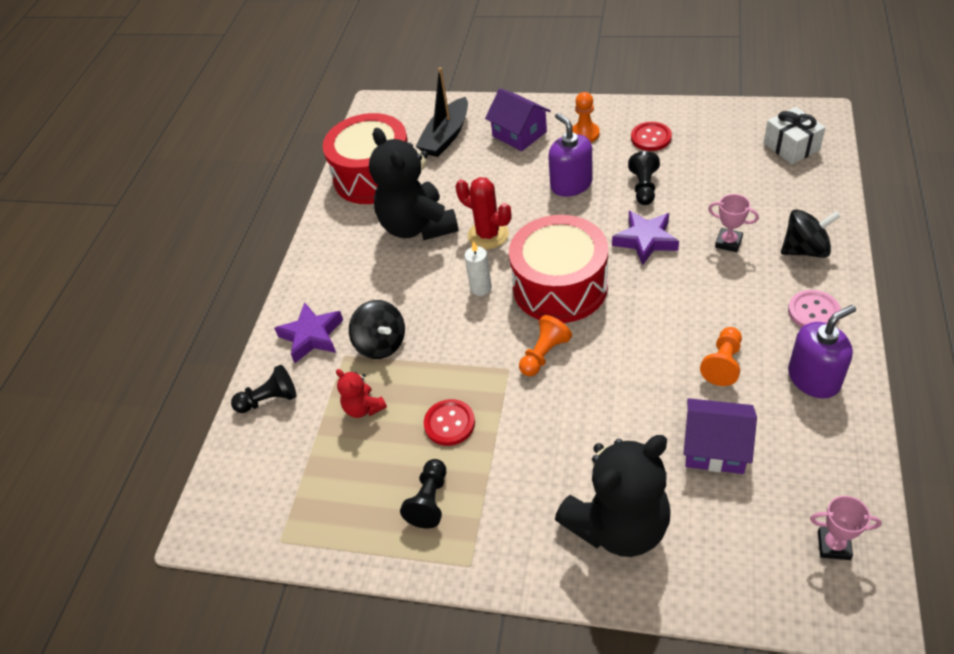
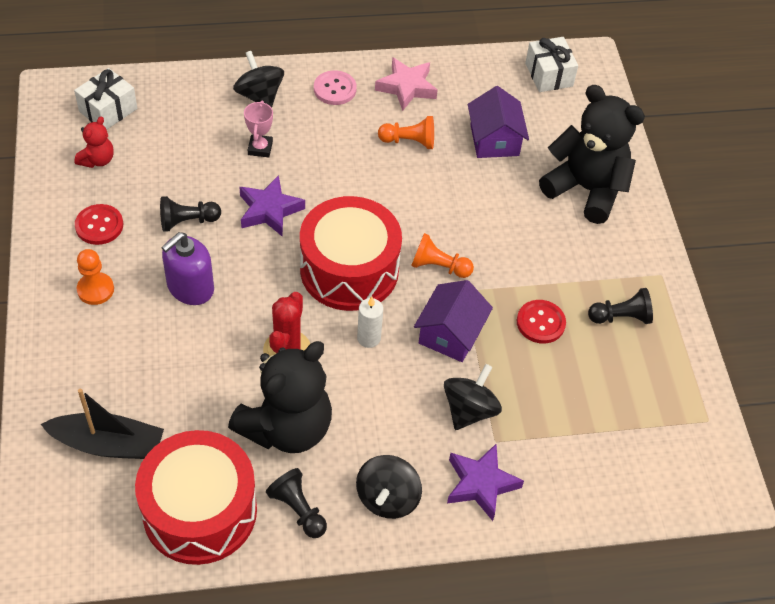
camera: 120 degrees left, 5 degrees up
(269, 399) = (574, 494): black pawn -> black pawn (298, 509)
(331, 275) = (387, 498): none -> black spinning top
(364, 408) = (551, 400): red teddy bear -> red teddy bear (97, 160)
(519, 134) = (98, 359): purple house -> purple house (450, 334)
(814, 378) = (406, 87): purple soap dispenser -> pink star
(833, 545) = (548, 75): pink trophy -> white gift

